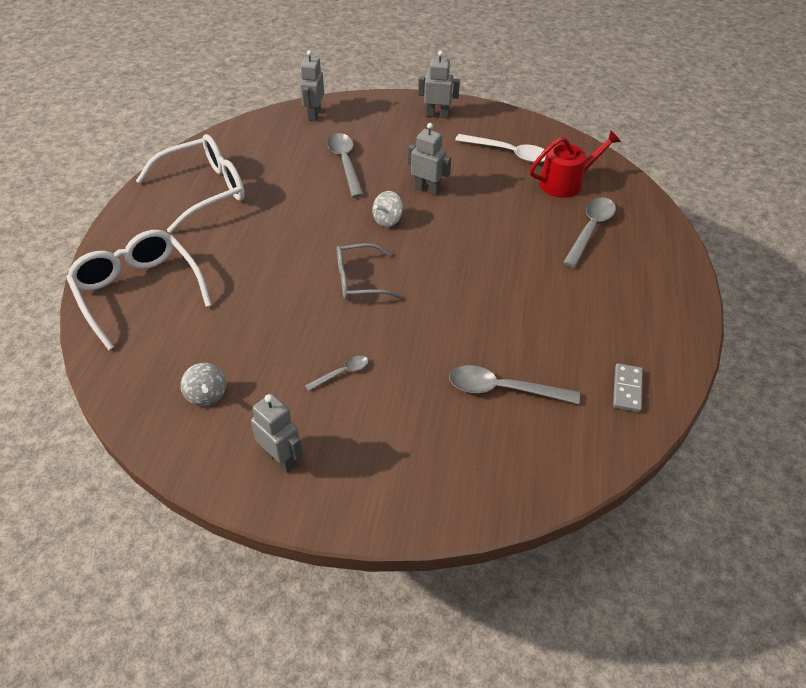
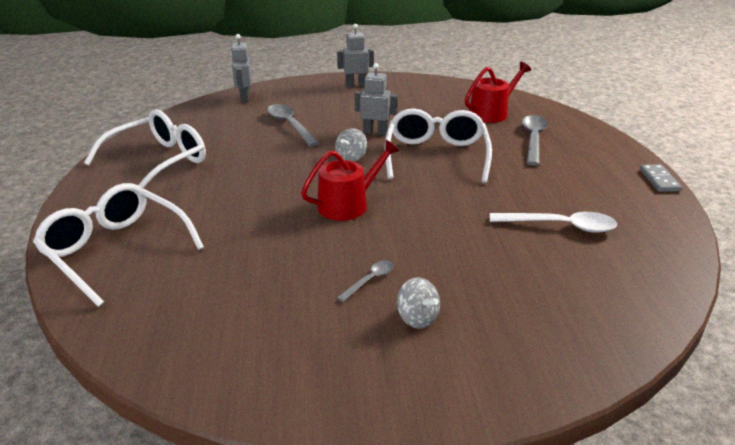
camera: 15 degrees left, 15 degrees down
(206, 395) = (230, 327): grey spinning top -> grey spinning top (417, 318)
(281, 458) = (343, 370): grey robot -> none
(360, 280) = (348, 204): grey glasses -> red watering can
(474, 234) = (436, 156): none -> white glasses
(503, 389) = (536, 264): grey spoon -> none
(508, 153) = (431, 101): white spoon -> white spoon (560, 226)
(627, 389) = (646, 243): grey domino -> grey domino (659, 180)

